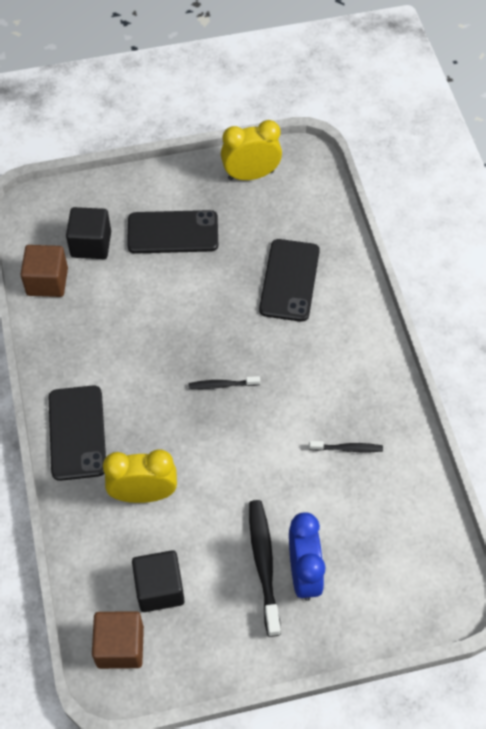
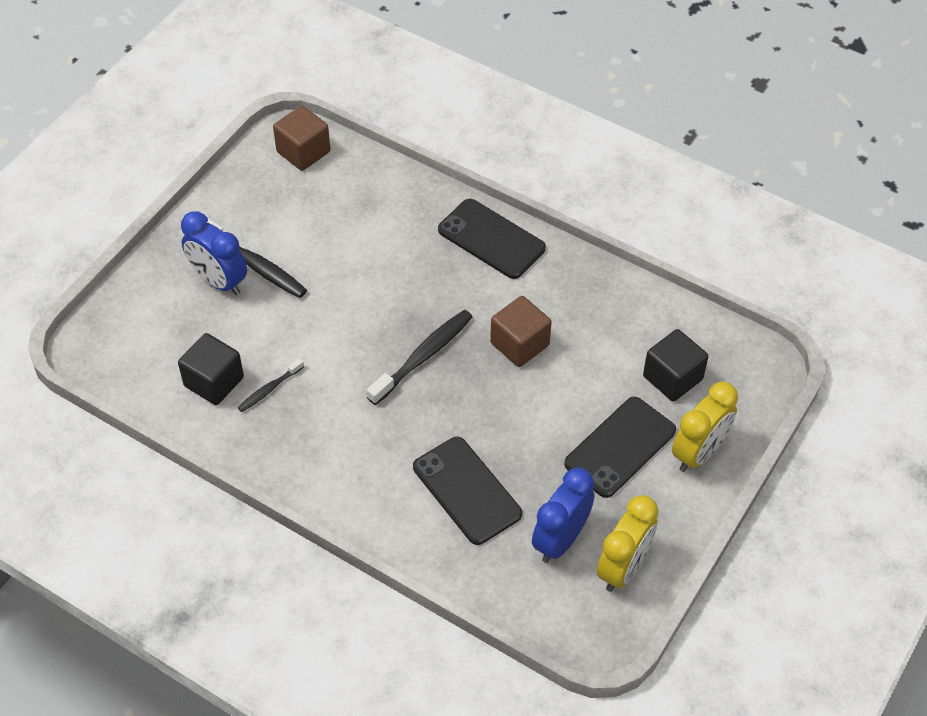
camera: 135 degrees right, 5 degrees down
(47, 281) = (663, 320): brown cube -> brown cube (519, 344)
(144, 494) = (393, 240): yellow clock -> yellow clock (699, 453)
(159, 588) = (314, 198): black cube -> black cube (214, 382)
(222, 385) = (423, 356): black toothbrush -> black toothbrush, size x1.80
(267, 214) = (560, 539): none -> blue clock

